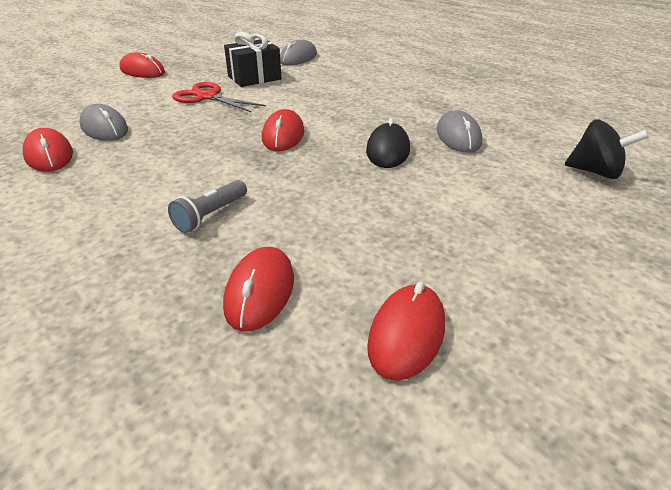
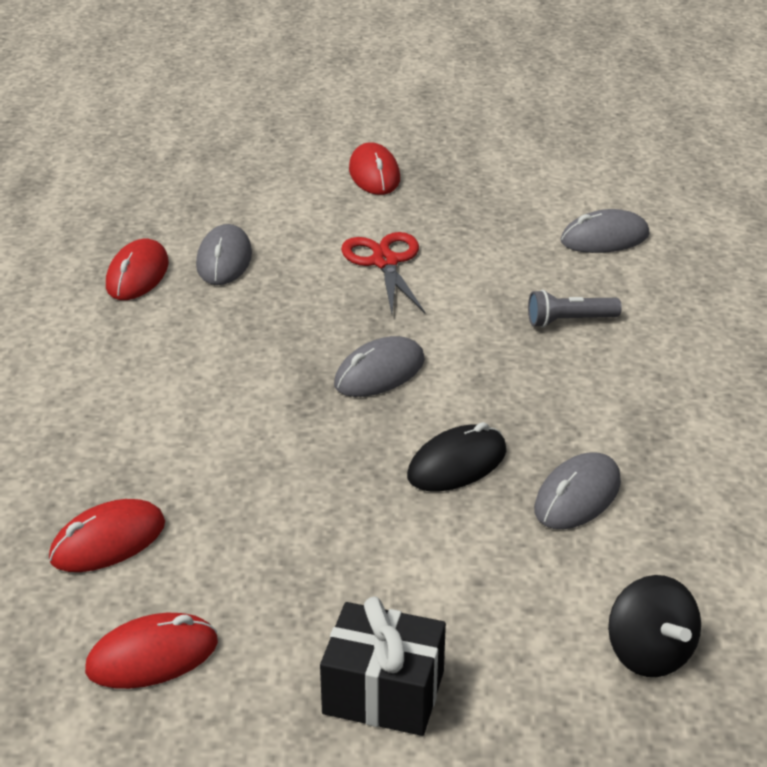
camera: 45 degrees right, 0 degrees up
(210, 215) = (173, 437): grey flashlight -> grey flashlight (569, 321)
(254, 78) = (487, 253): black gift -> black gift (383, 692)
(283, 135) = (379, 373): red mouse -> grey mouse

